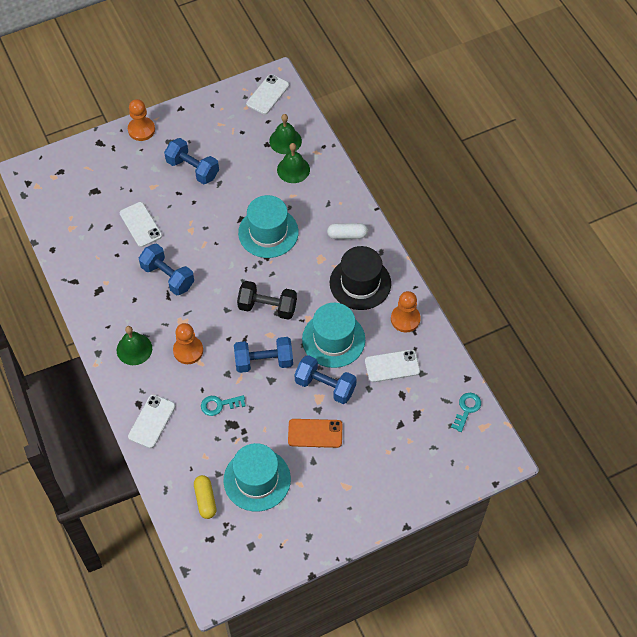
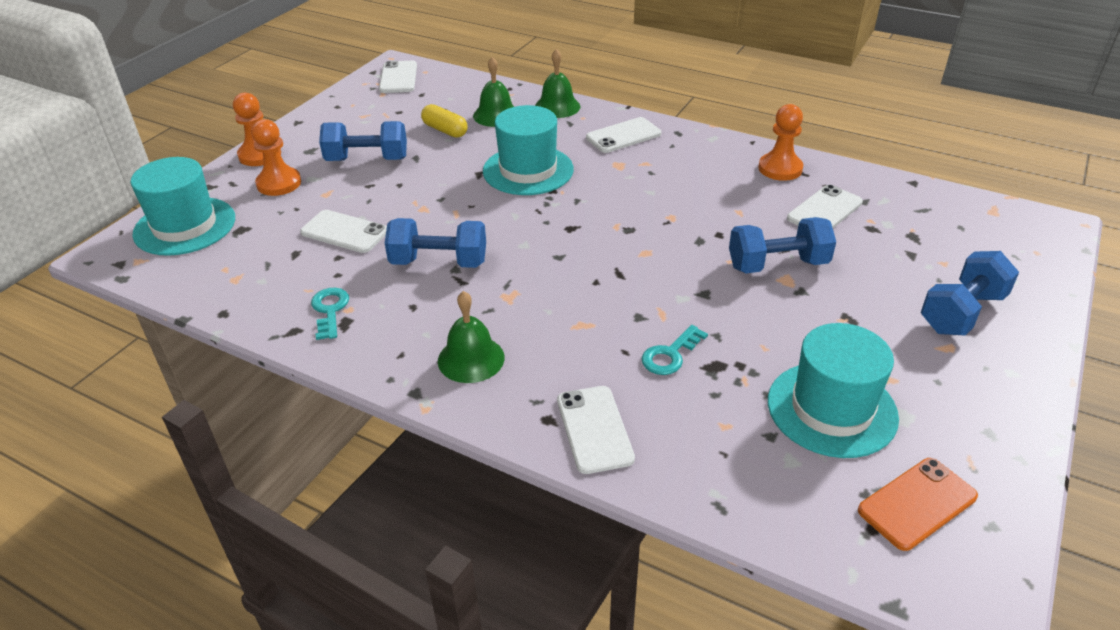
camera: 35 degrees left, 20 degrees down
(188, 351) = (555, 321): orange pawn -> orange pawn (279, 183)
(205, 500) = (795, 480): yellow capsule -> yellow capsule (445, 130)
(264, 361) = (671, 280): blue dumbbell -> blue dumbbell (961, 312)
(267, 307) = (609, 230): black dumbbell -> none
(285, 141) = (460, 99): green bell -> green bell (557, 106)
(315, 433) = (832, 315): orange phone -> orange phone (917, 503)
(333, 339) = (727, 220): turquoise hat -> turquoise hat (185, 226)
(347, 235) = (623, 136): white capsule -> white phone
(360, 283) = (690, 164): black hat -> none
(467, 409) = (954, 205): turquoise key -> turquoise key (330, 310)

